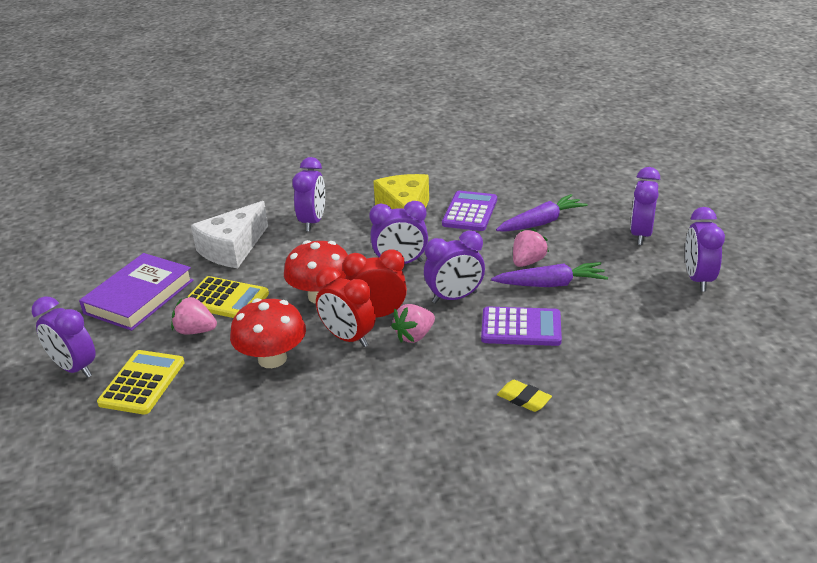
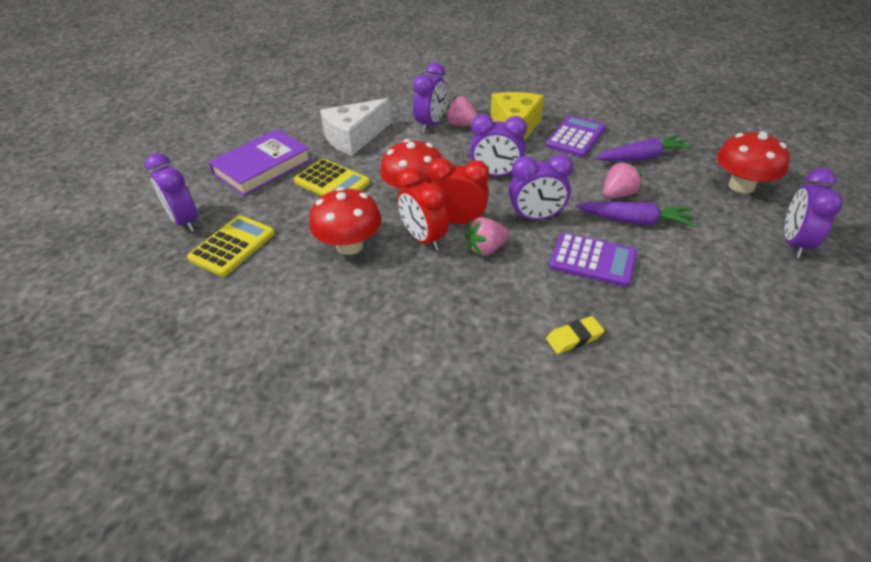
camera: 15 degrees right, 10 degrees up
(195, 331) = (295, 206): pink strawberry -> pink strawberry (461, 124)
(524, 399) = (574, 338): yellow eraser -> yellow eraser turned 75 degrees counterclockwise
(640, 234) = (741, 186): purple clock -> red mushroom

